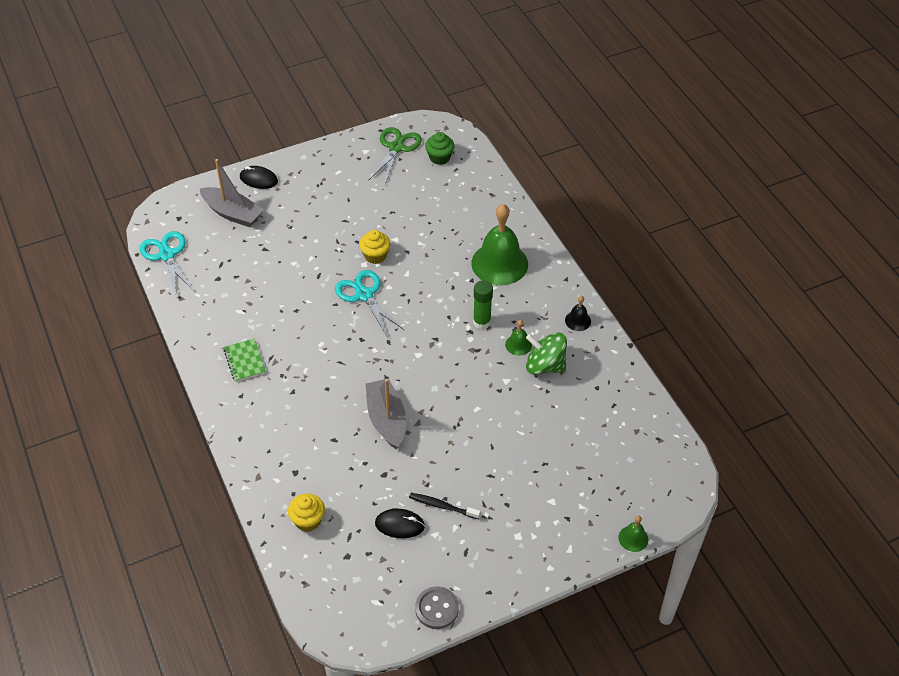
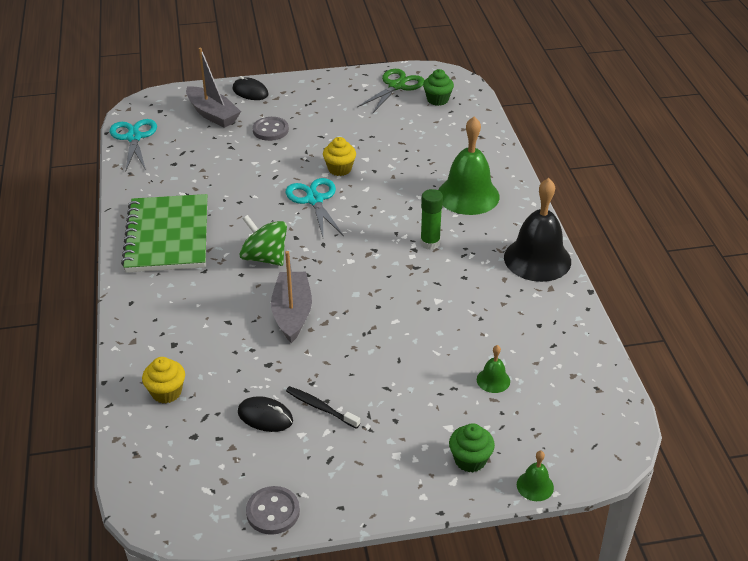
camera: 15 degrees right, 10 degrees down
(244, 361) = (167, 236): green notebook -> green notebook, size x2.26
(295, 222) = (270, 130): none -> grey button
(518, 345) = (463, 270): green bell -> green bell (493, 380)
(545, 366) = (486, 294): green spinning top -> green spinning top (264, 258)
(577, 527) = (470, 460): none -> green cupcake
(578, 320) = (537, 259): black bell -> black bell, size x2.26

